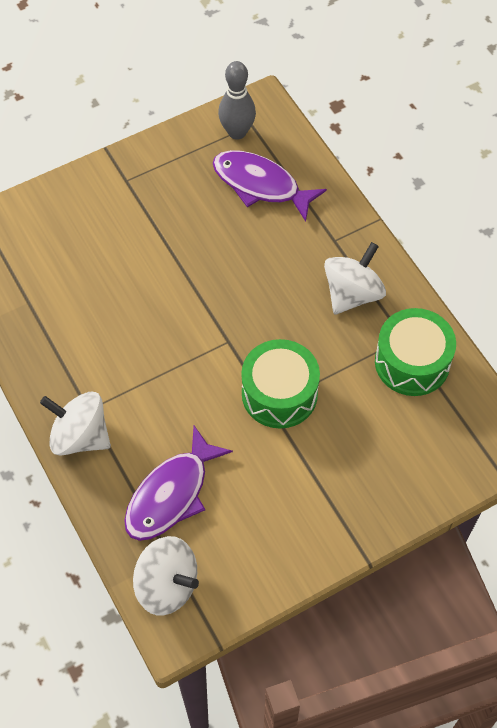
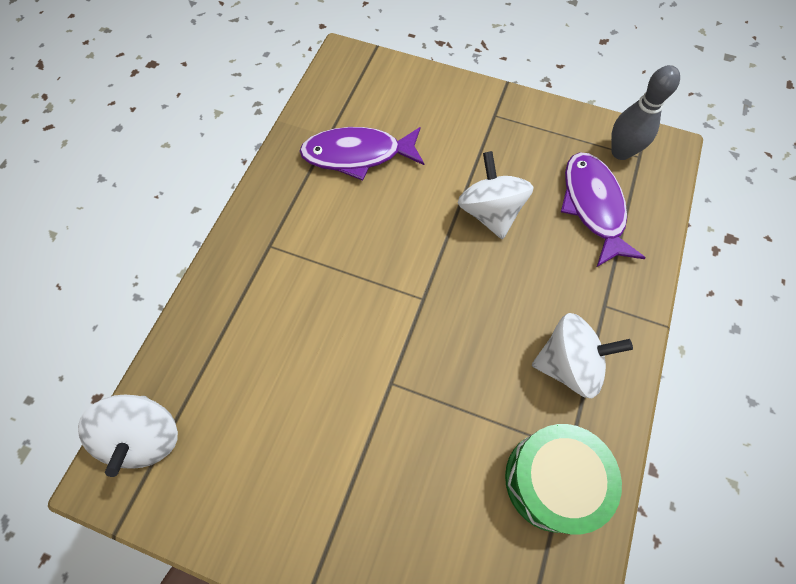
camera: 50 degrees right, 5 degrees up
(80, 436) = (240, 258): white spinning top -> white spinning top (490, 212)
(171, 494) = (239, 370): purple fish -> purple fish (357, 155)
(279, 394) = (410, 382): green drum -> none

